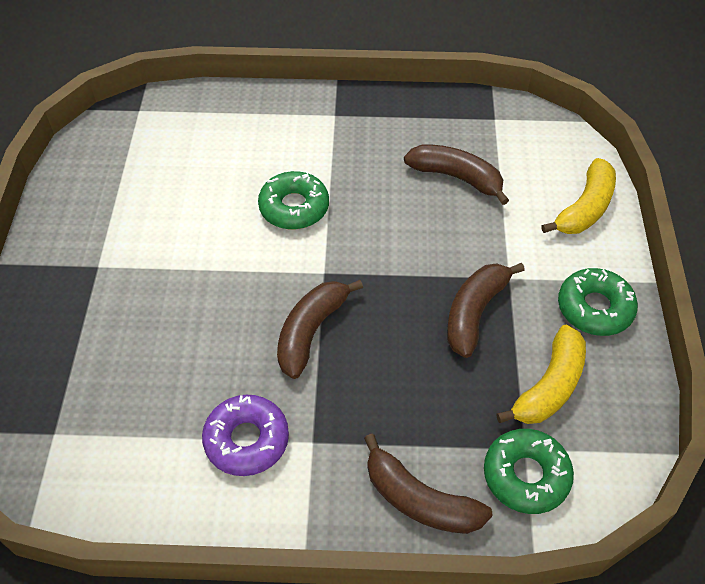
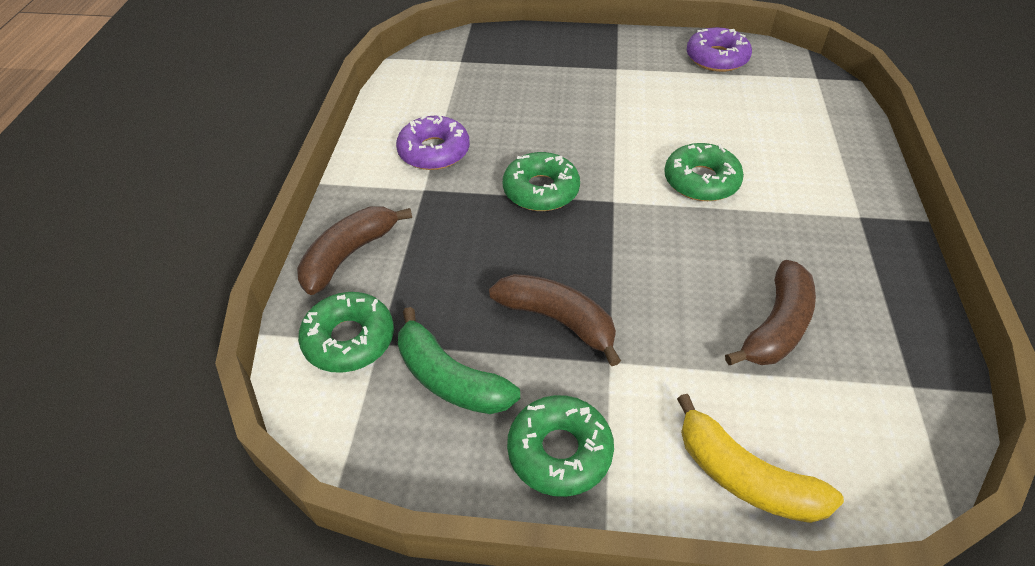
camera: 95 degrees right, 5 degrees down
(92, 179) = (717, 58): none -> purple donut
(311, 331) = (541, 190): brown banana -> green donut
(549, 386) = (449, 378): yellow banana -> green banana

